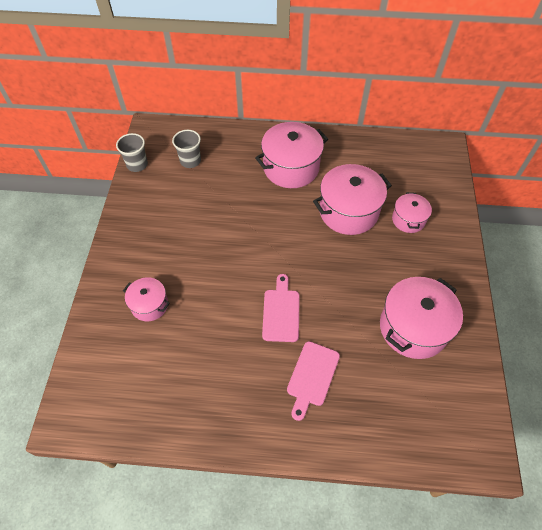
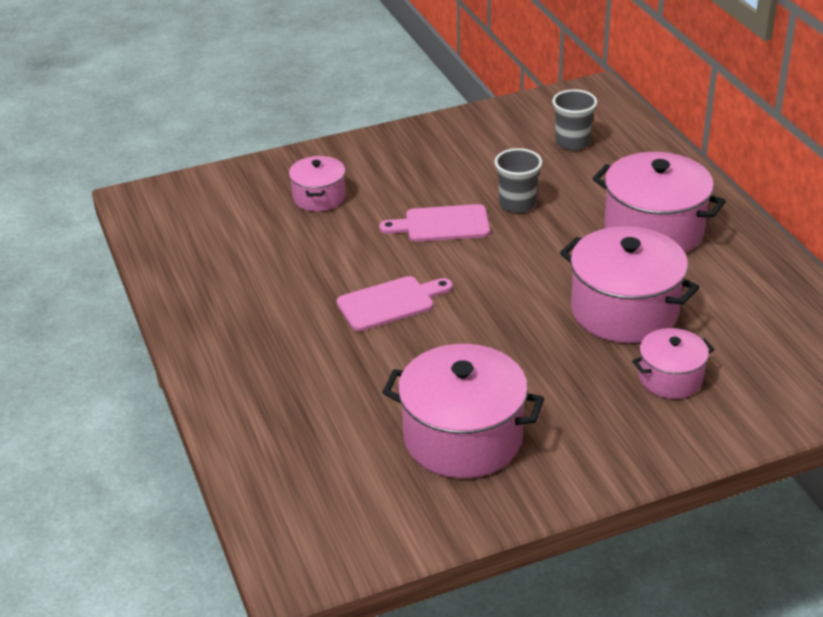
camera: 65 degrees right, 20 degrees down
(137, 164) = (522, 106): grey cup -> grey cup (517, 204)
(312, 376) = (312, 361): pink cutting board -> pink cutting board (442, 224)

